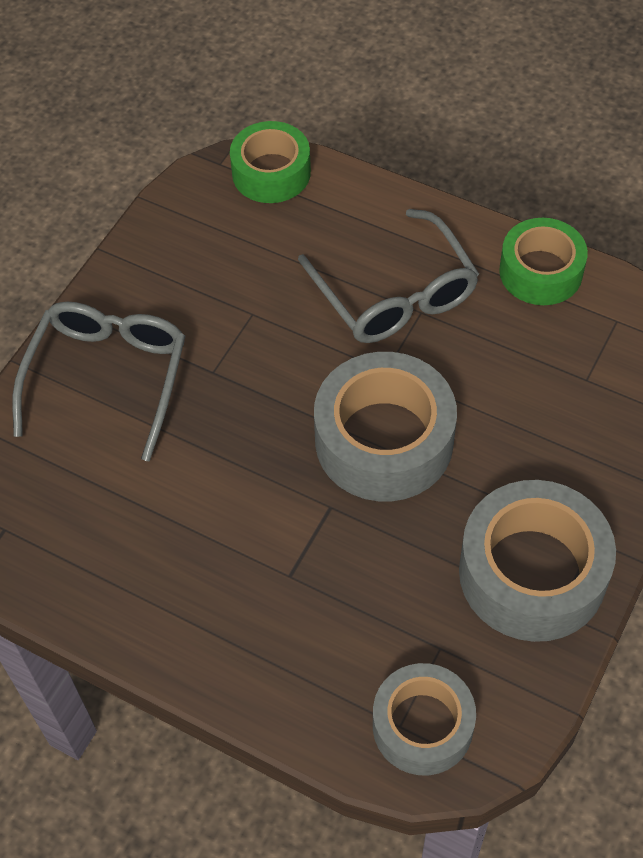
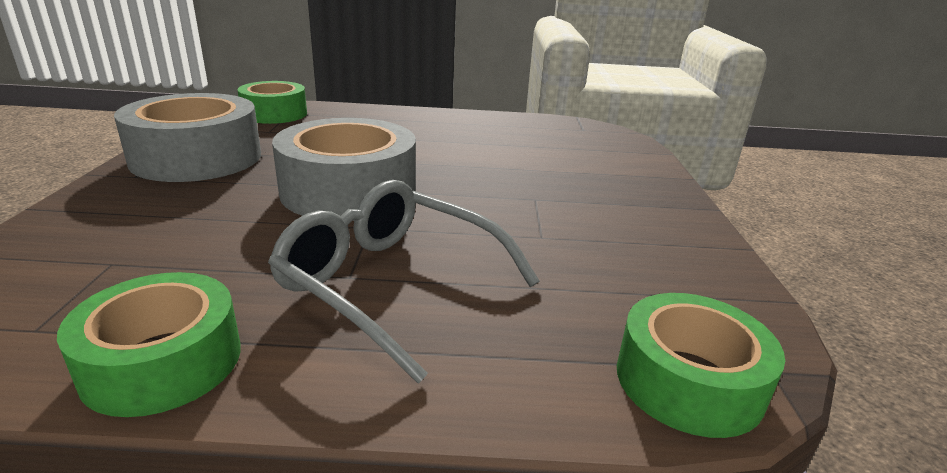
camera: 150 degrees right, 30 degrees down
(108, 377) = (613, 182): grey glasses -> none
(422, 726) = (274, 114): grey tape -> green tape

